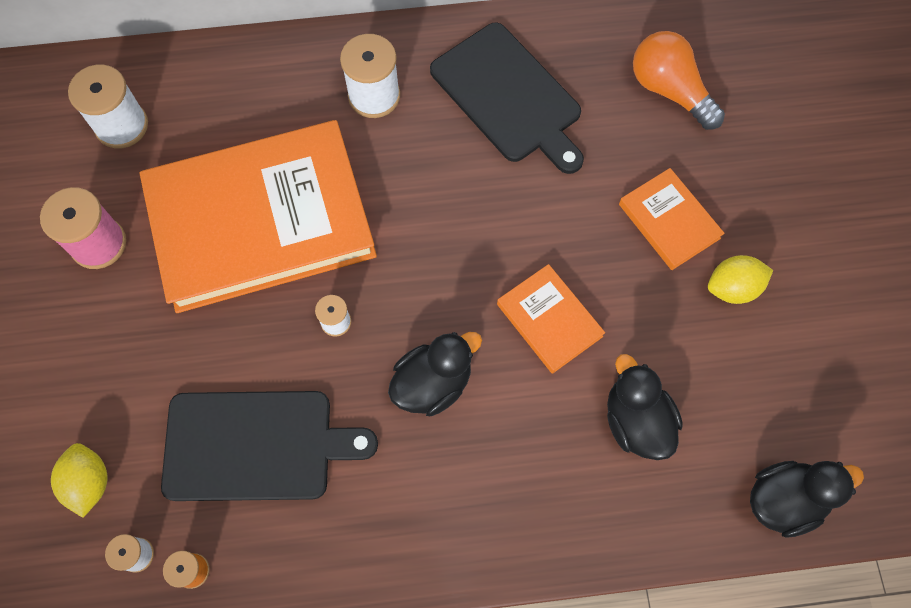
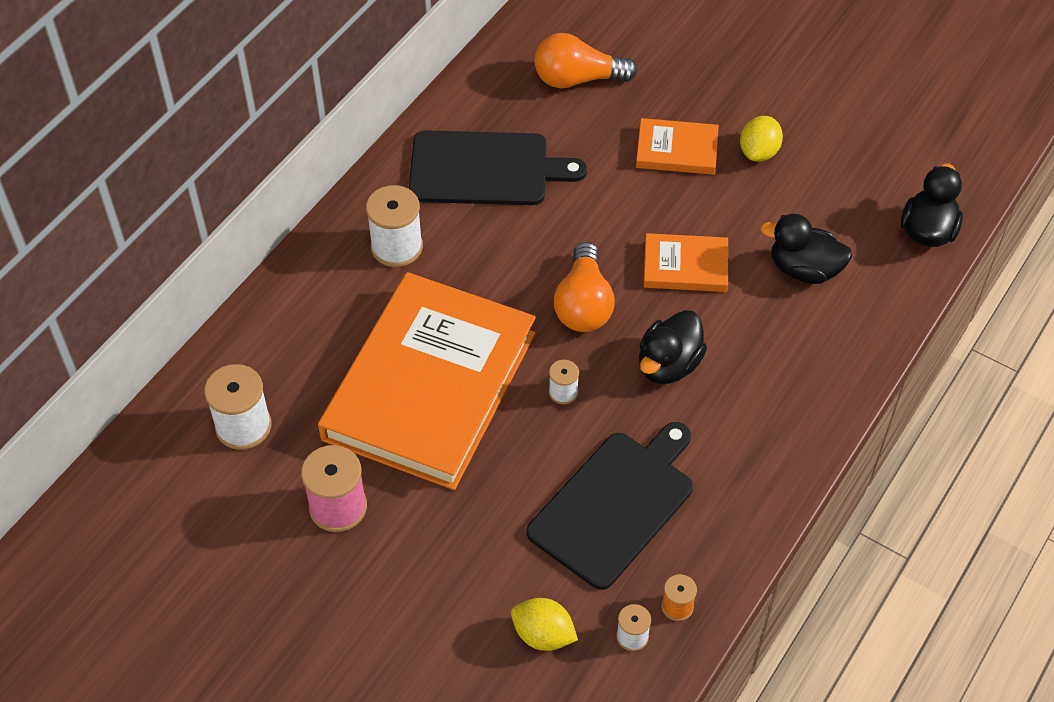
camera: 50 degrees left, 15 degrees down
(433, 383) = (668, 365): black duck -> black duck turned 150 degrees counterclockwise
(438, 271) = (583, 304): none -> orange light bulb

